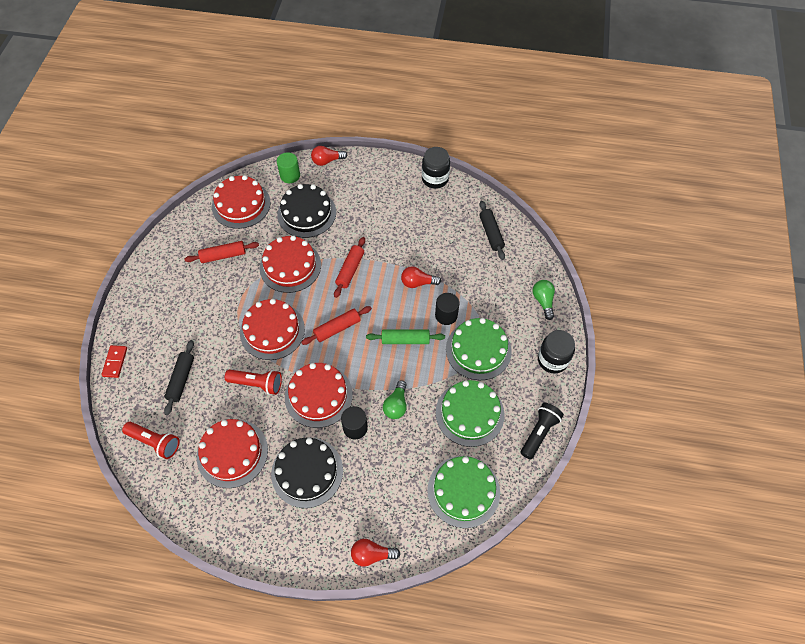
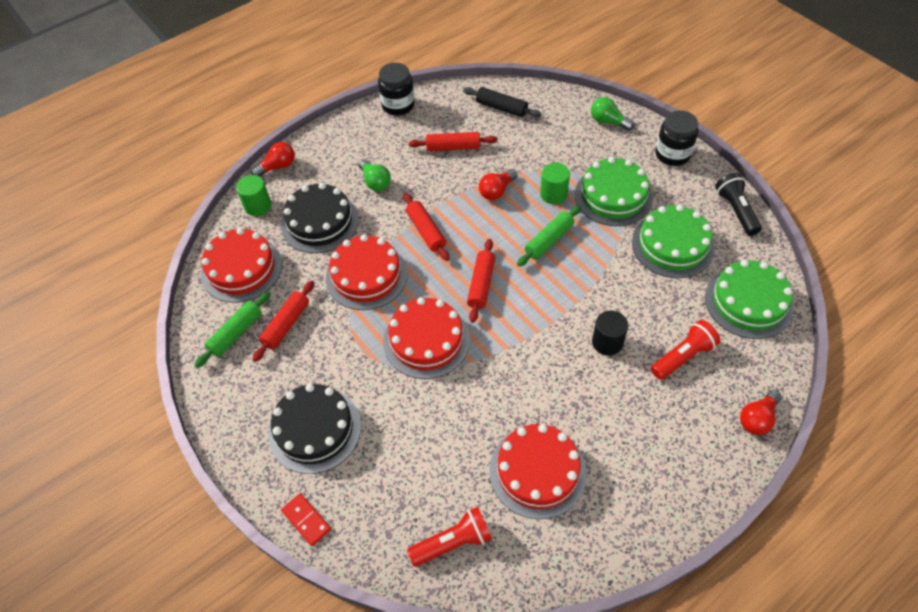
camera: 45 degrees left, 5 degrees down
(181, 379) = (399, 464): black rolling pin -> none
(198, 238) = (236, 333): none -> green rolling pin
(257, 384) = (476, 395): red flashlight -> red flashlight (683, 356)
(307, 472) = (620, 416): black cake -> black cake (314, 429)
(318, 395) = (542, 349): red cake -> none
(327, 161) = (278, 166): red light bulb -> red light bulb turned 150 degrees counterclockwise
(396, 405) = (613, 294): green light bulb -> green light bulb (375, 182)
(430, 233) = (453, 147): none -> red rolling pin
(446, 315) = (553, 194): black cylinder -> green cylinder

